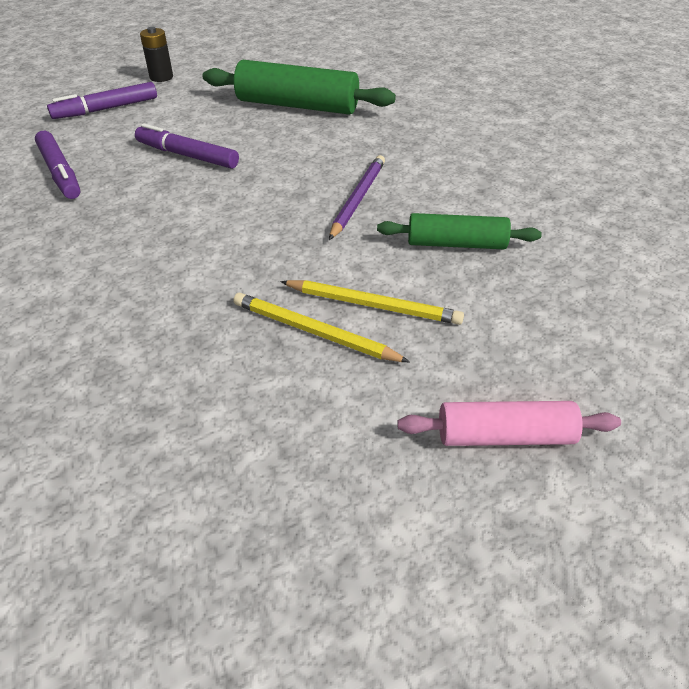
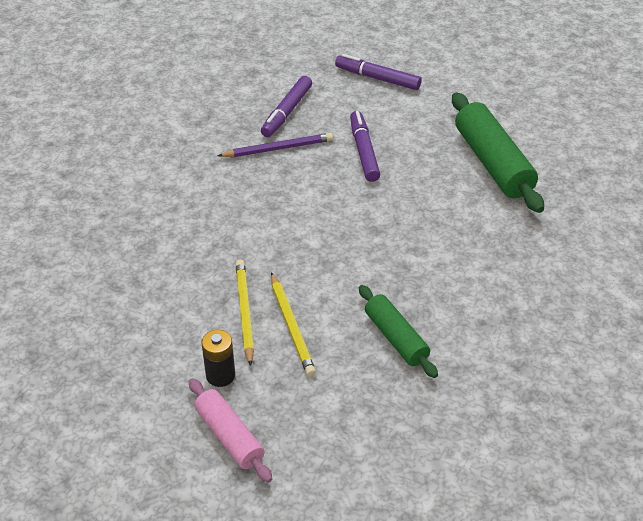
camera: 55 degrees right, 0 degrees up
(161, 77) = (450, 72): black battery -> black battery (220, 375)
(358, 199) = (399, 262): purple pencil -> purple pencil (278, 148)

